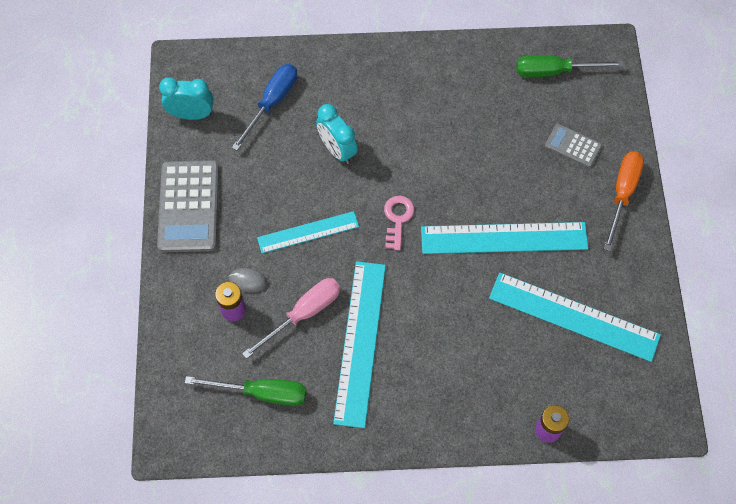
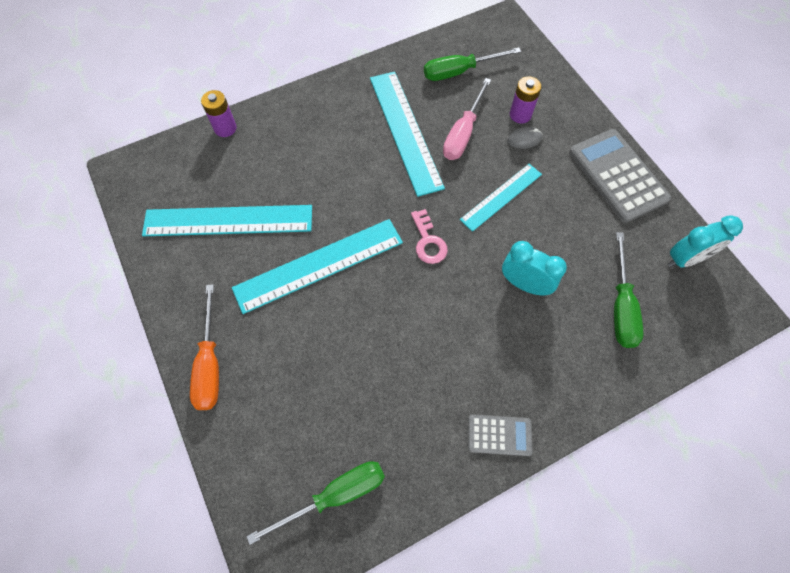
camera: 155 degrees right, 0 degrees up
(272, 103) = (621, 306): blue screwdriver -> green screwdriver
(573, 146) = (281, 399): grey calculator -> grey calculator (499, 435)

